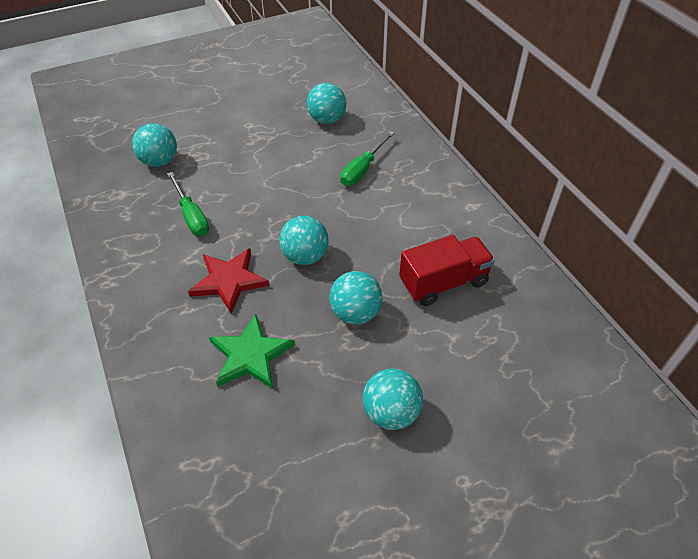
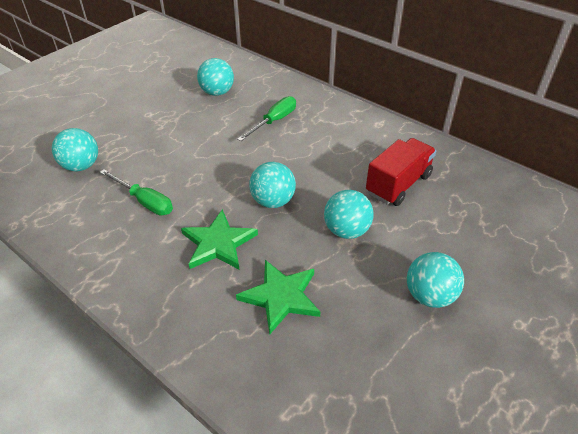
camera: 25 degrees left, 5 degrees down
(229, 281) = (218, 243): red star -> green star
(362, 169) = (274, 121): green screwdriver -> green screwdriver turned 150 degrees counterclockwise

